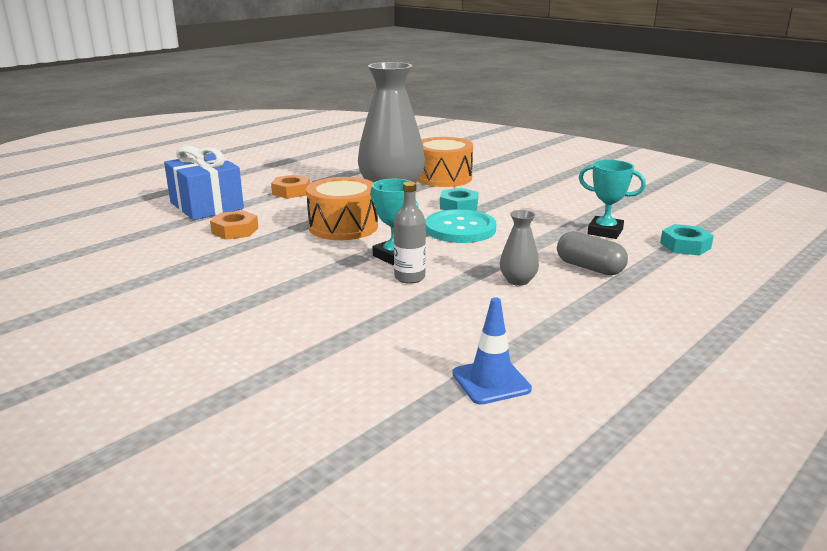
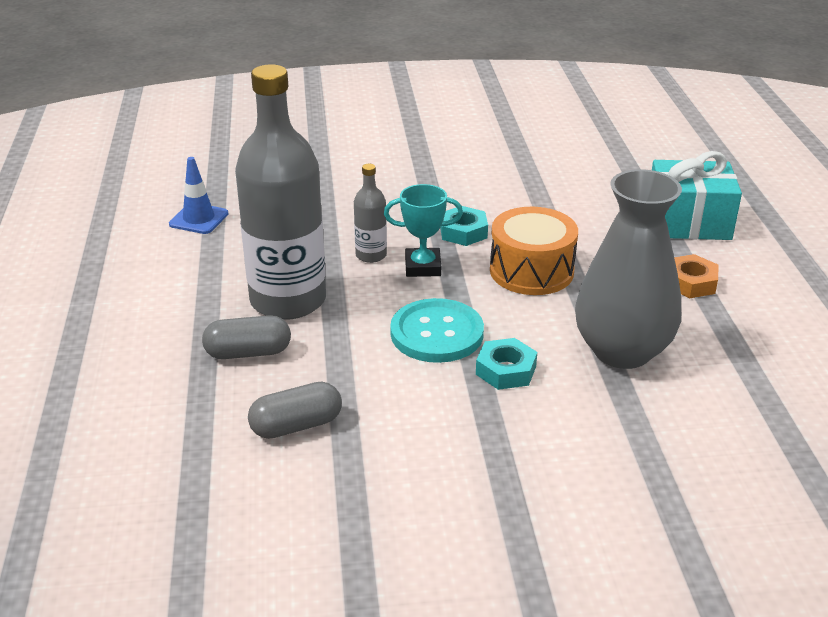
camera: 130 degrees right, 10 degrees up
(206, 206) = (688, 222): blue gift -> turquoise gift
(235, 231) = (590, 216): orange nut -> none
(443, 177) = (636, 420): orange drum -> none
(518, 280) = (288, 300): grey vase -> grey bottle
(605, 232) = (296, 425): turquoise trophy -> grey capsule
(685, 246) = (186, 455): turquoise nut -> turquoise nut (463, 232)

